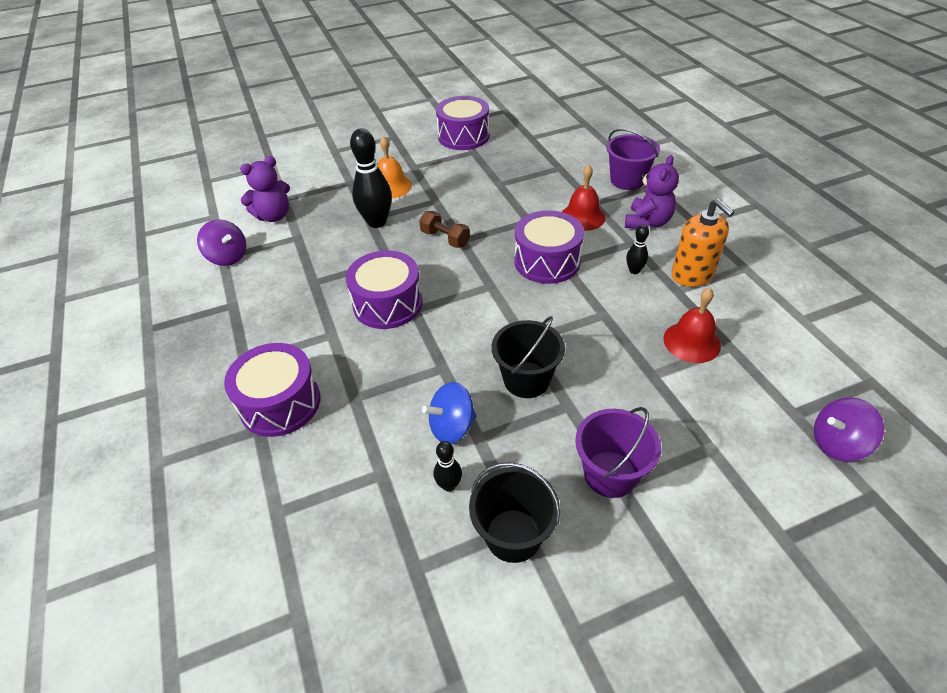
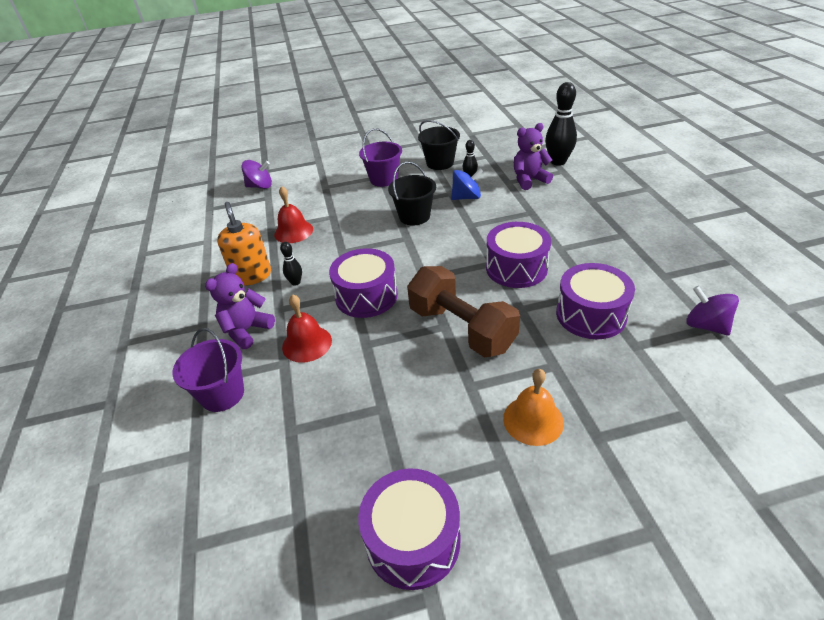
camera: 170 degrees left, 5 degrees down
(274, 216) = (684, 381): purple teddy bear -> purple teddy bear (529, 180)
(280, 403) = (582, 211): purple drum -> purple drum (591, 315)
(377, 222) = (542, 358): black bowling pin -> black bowling pin (558, 162)
(445, 239) = (461, 328): brown dumbbell -> brown dumbbell, size x2.04

